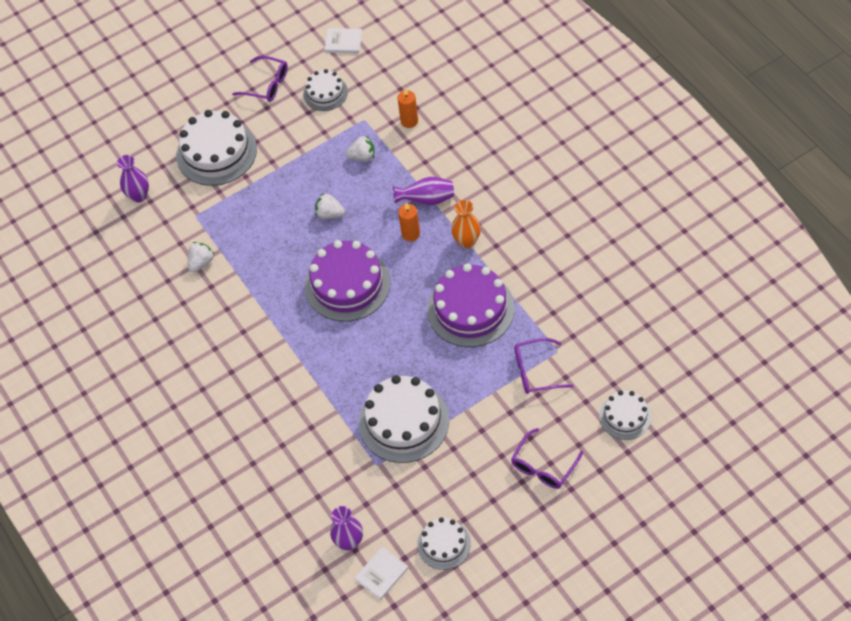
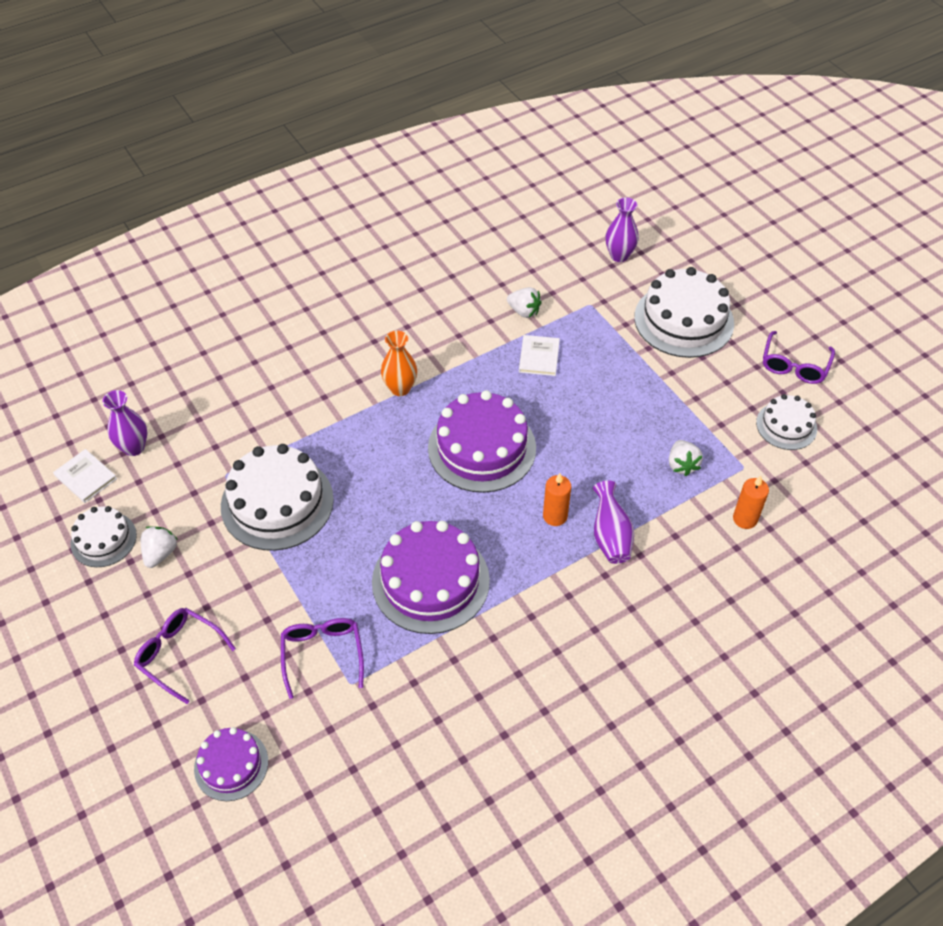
camera: 85 degrees right, 5 degrees down
(329, 214) = (589, 430): white strawberry -> white strawberry (160, 553)
(343, 42) = (878, 445): white book -> white book (539, 357)
(467, 241) = (540, 581): orange vase -> orange vase (400, 388)
(625, 416) = (231, 765): white cake -> purple cake

